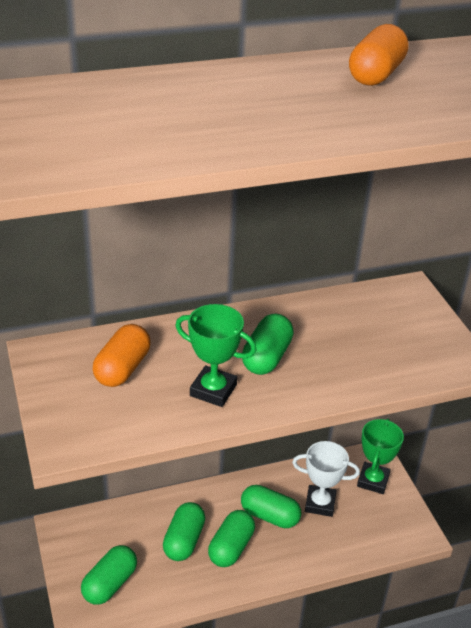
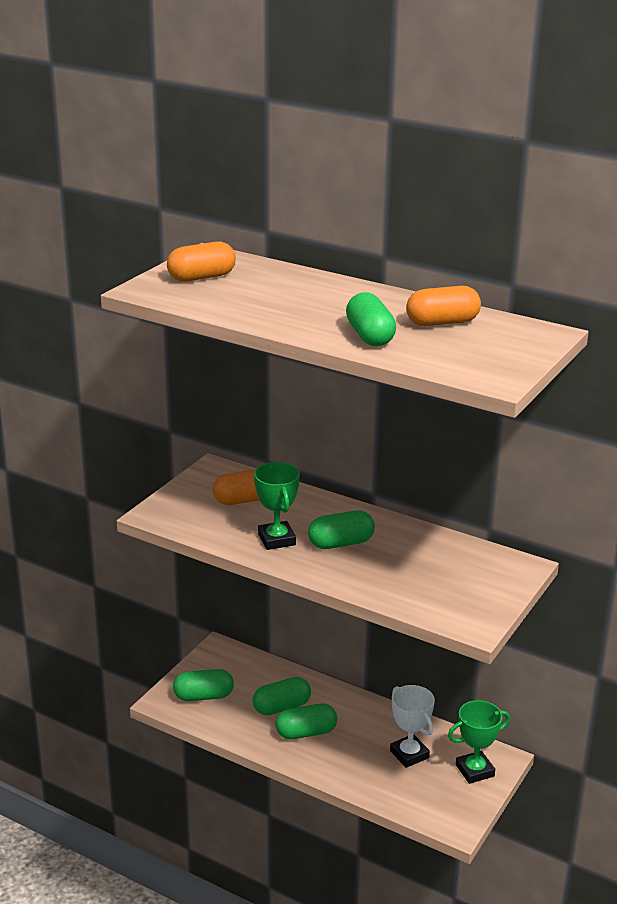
camera: 50 degrees right, 10 degrees down
(64, 124) = (201, 277): none -> orange capsule
(269, 516) = (360, 735): green capsule -> green capsule (370, 336)

